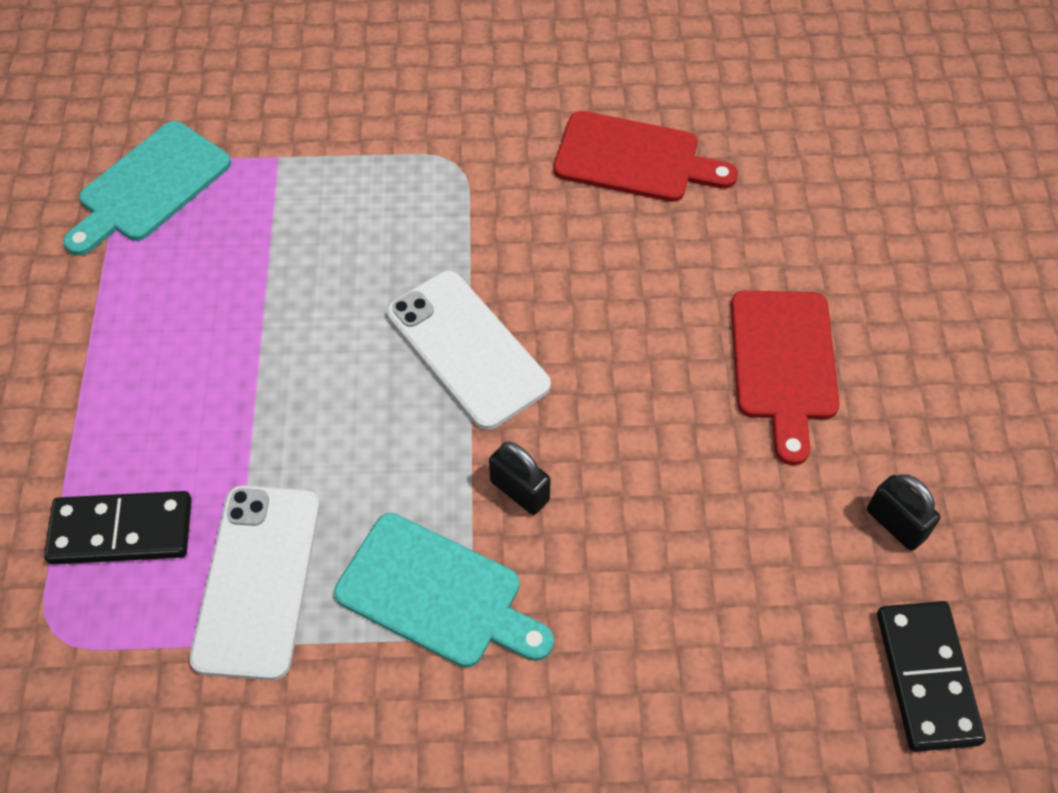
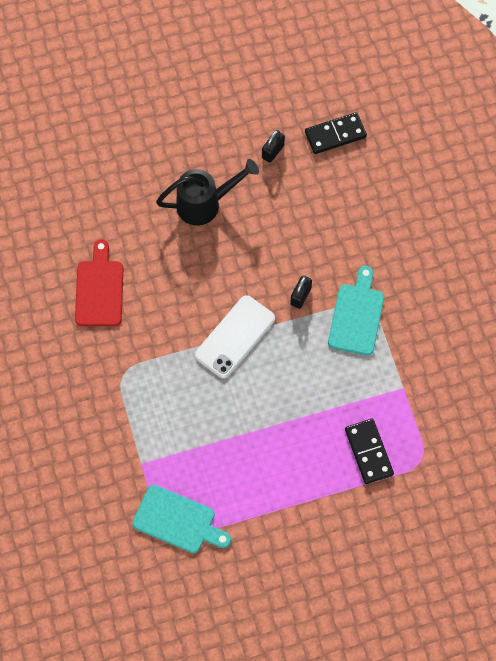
camera: 105 degrees left, 10 degrees up
(257, 580) = (373, 387): white phone -> none
(783, 363) = (205, 204): red cutting board -> black watering can

